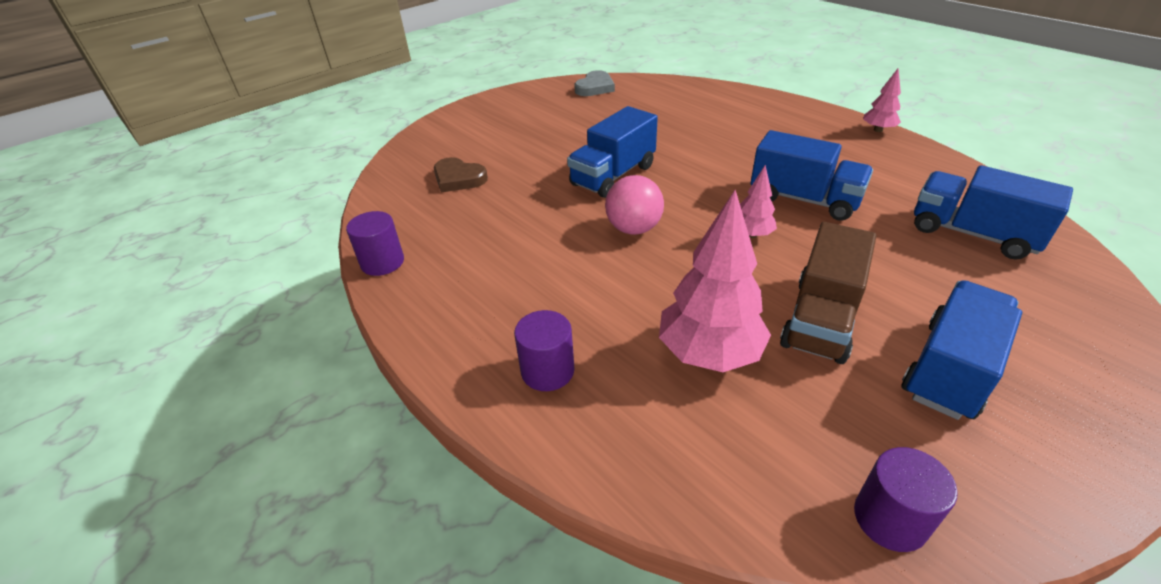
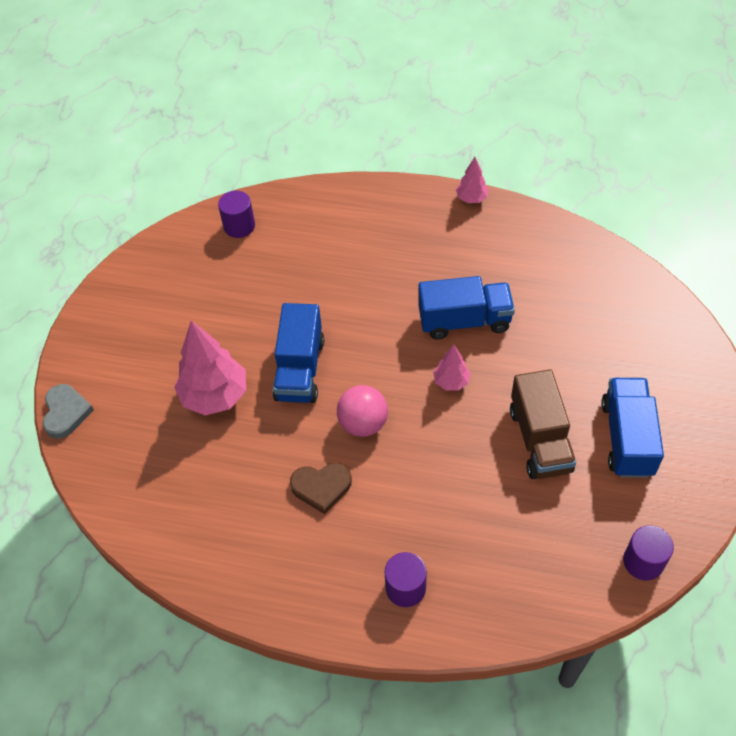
camera: 35 degrees left, 15 degrees up
(382, 262) = (196, 574): purple cylinder -> purple cylinder (239, 226)
(458, 178) = (166, 446): brown heart -> brown heart (321, 487)
(595, 87) = (181, 246): grey heart -> grey heart (66, 413)
(709, 353) = (492, 510): pink tree -> pink tree (215, 396)
(972, 234) = (589, 300): blue truck -> none

